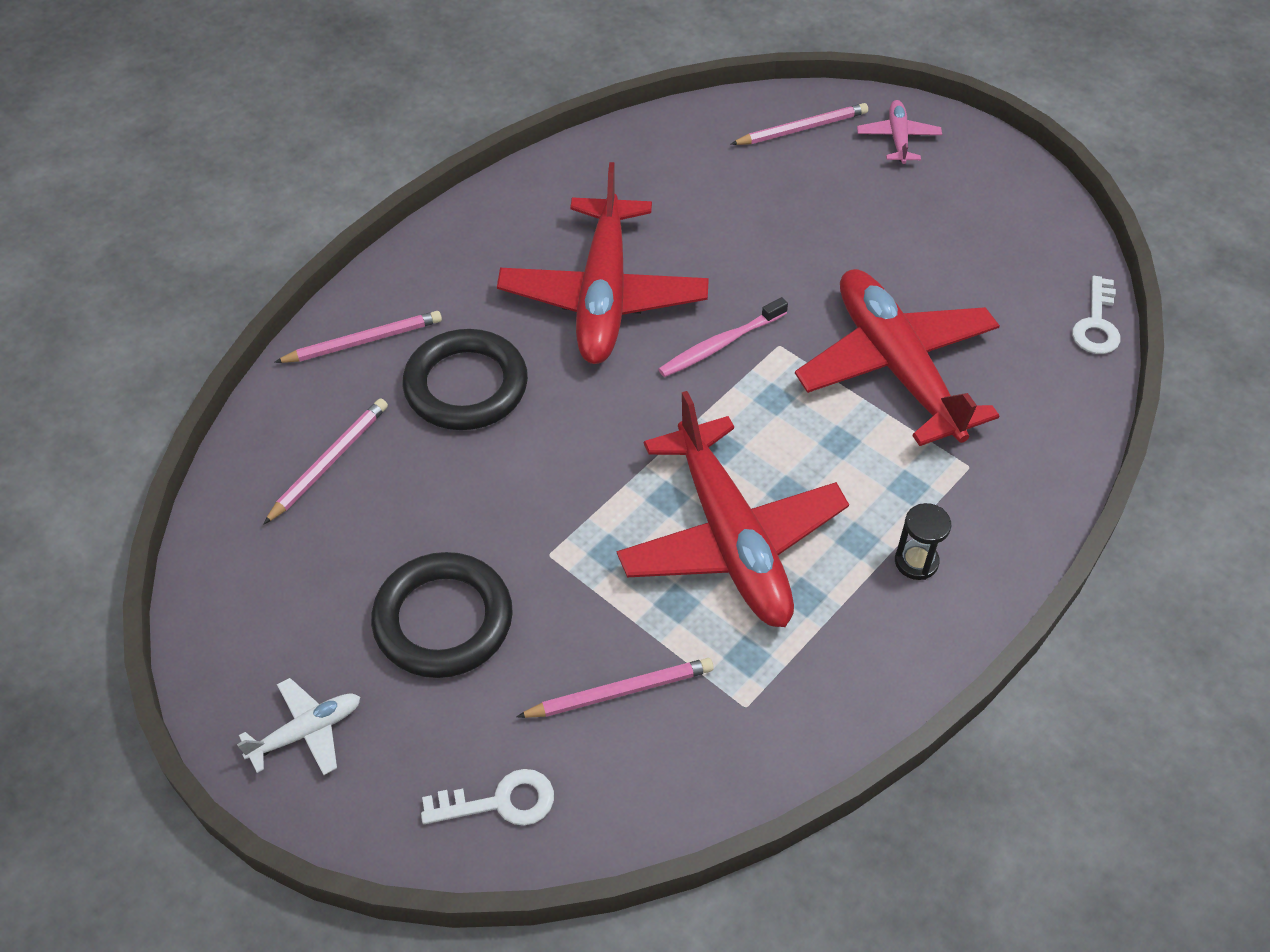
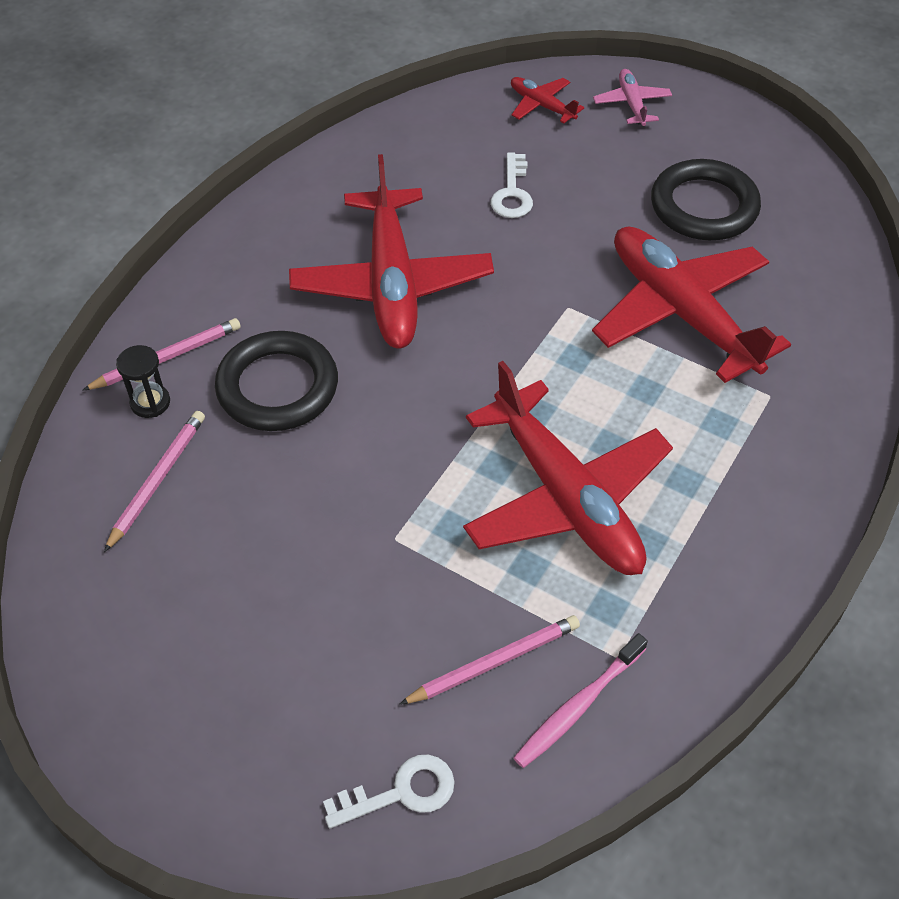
camera: 10 degrees left, 0 degrees up
(306, 732) = (191, 754): white plane -> none
(443, 620) = (305, 619): black ring -> black ring (704, 206)
(720, 344) = (513, 314): pink toothbrush -> pink toothbrush (578, 706)
(801, 129) = (541, 105): pink pencil -> red plane
(916, 562) = (744, 492): black hourglass -> black hourglass (150, 402)
(1096, 324) = (851, 249): white key -> white key (512, 193)

